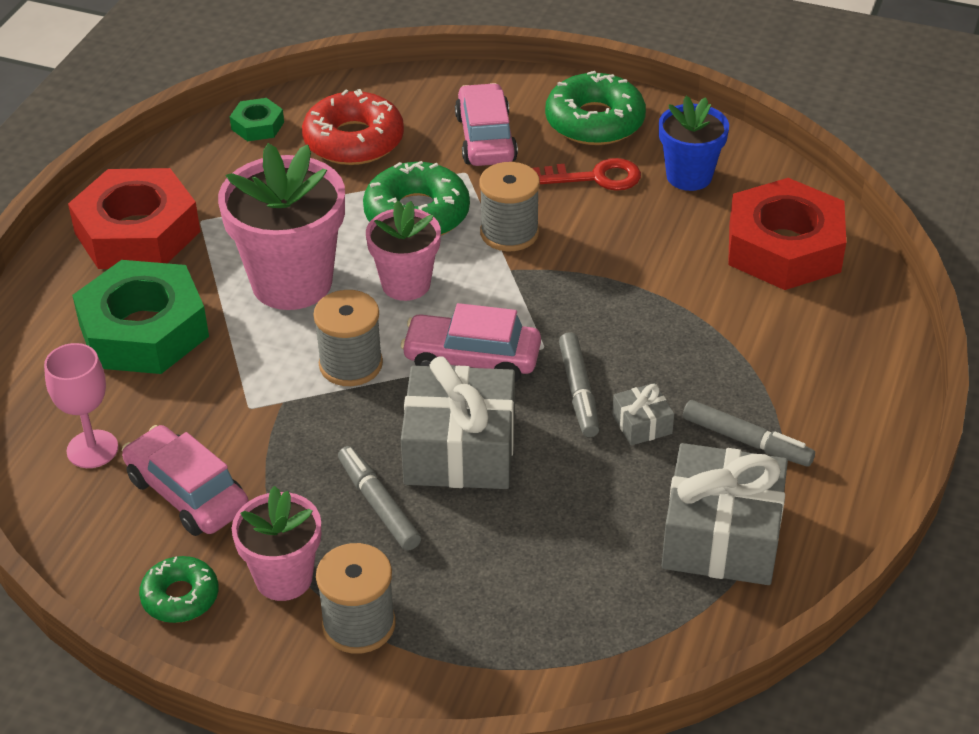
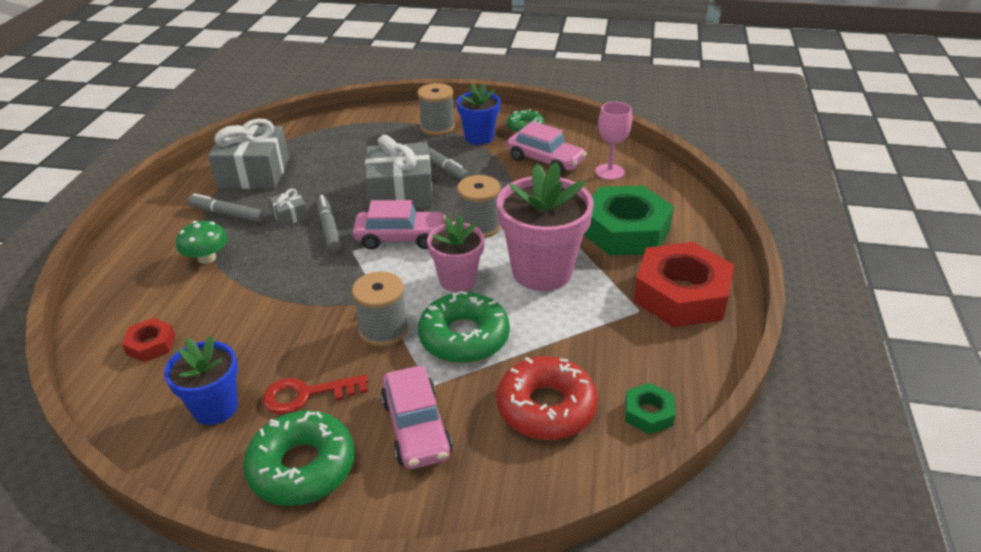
camera: 170 degrees right, 5 degrees down
(284, 578) = (479, 137): pink flower pot -> blue flower pot
(754, 360) = (207, 258): none -> green mushroom
(784, 247) = (151, 345): red nut -> red nut, size x0.45

